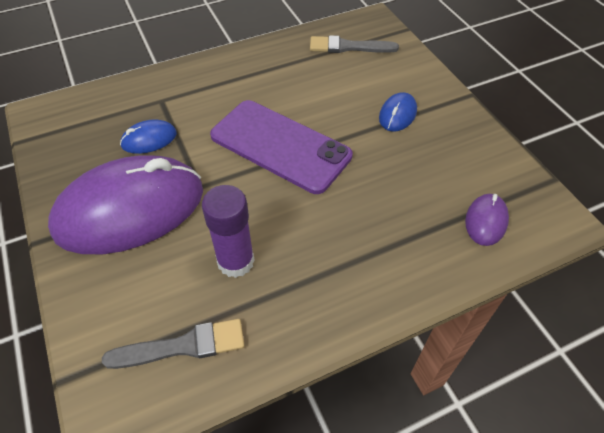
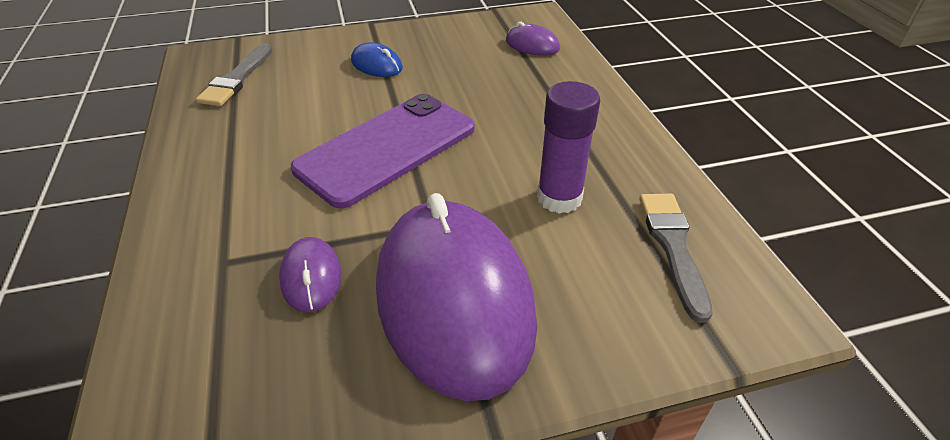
camera: 80 degrees left, 10 degrees down
(149, 139) = (311, 277): blue mouse -> purple mouse

